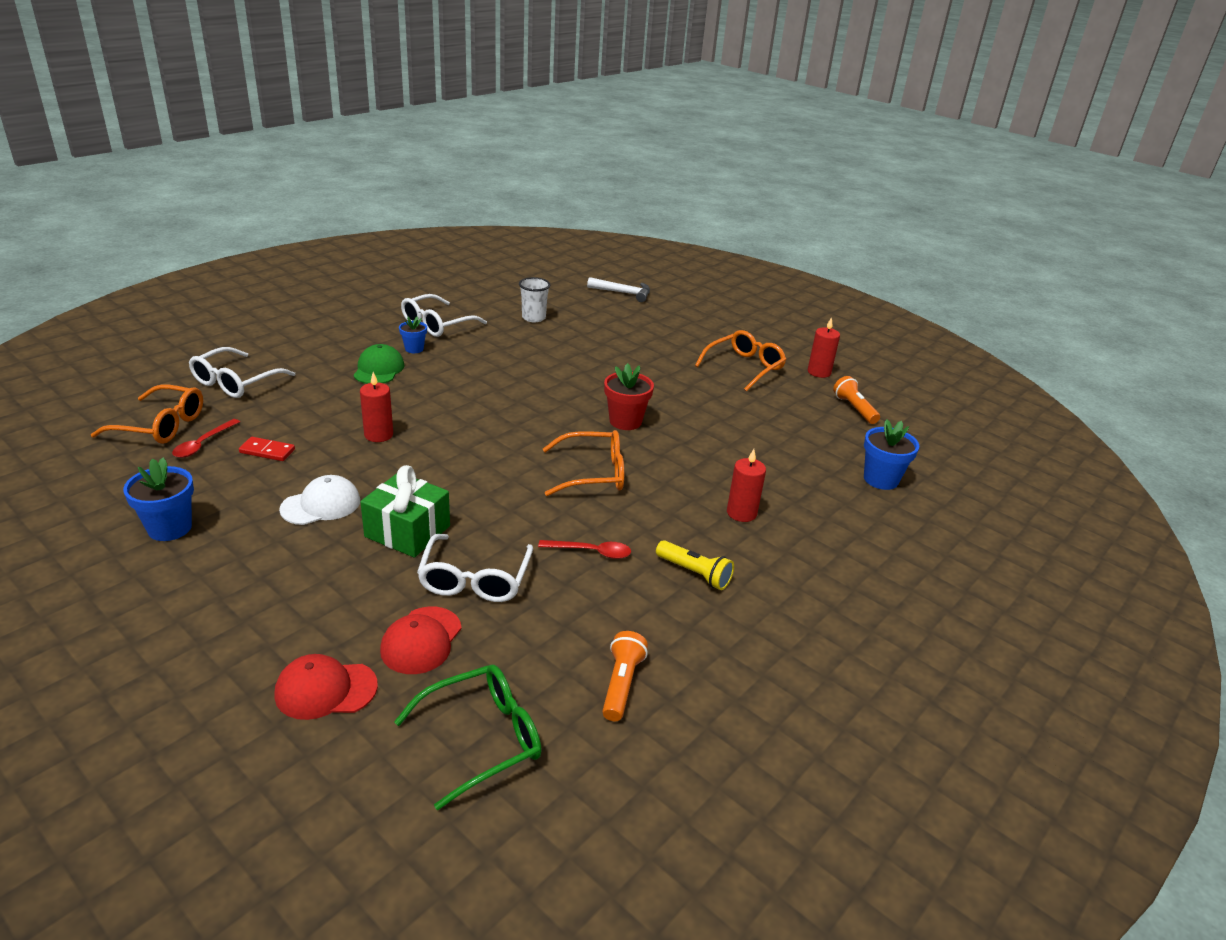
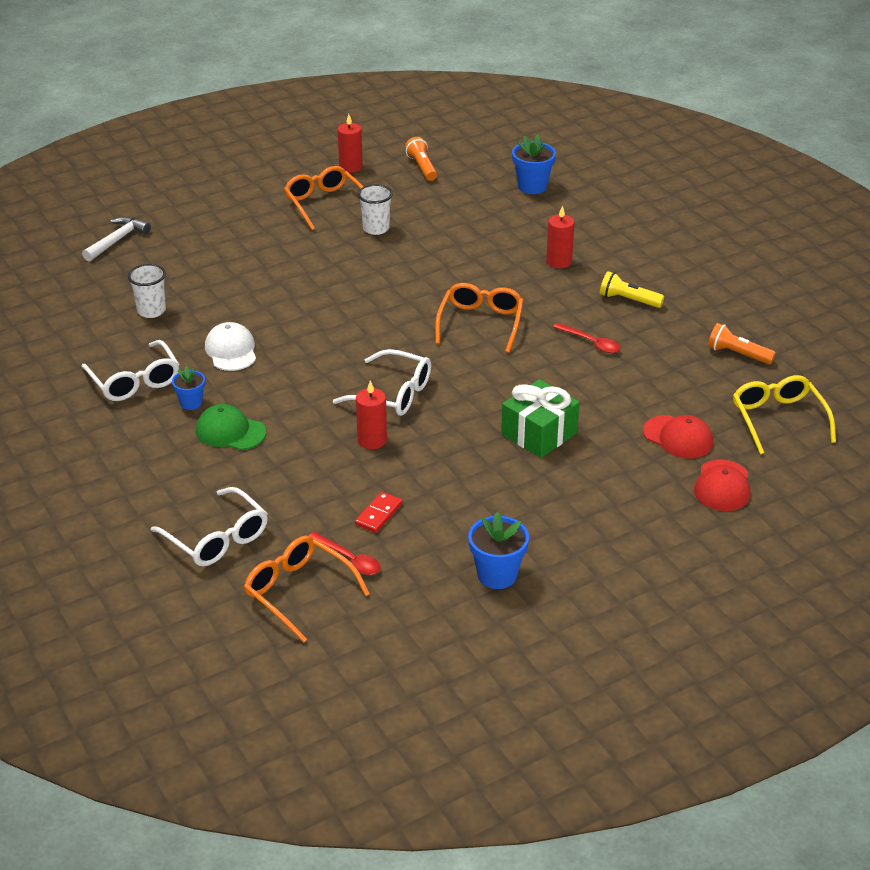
camera: 70 degrees left, 5 degrees up
(161, 425) = (298, 592): orange glasses -> orange glasses turned 75 degrees counterclockwise
(321, 505) = (485, 481): white cap -> white cap (231, 350)
(475, 579) = (612, 404): white glasses -> white glasses (393, 394)
(483, 738) = (778, 419): green glasses -> yellow glasses
(591, 552) = (591, 342): red spoon -> red spoon turned 105 degrees clockwise
(625, 421) = (399, 290): red flower pot -> none
(694, 573) = (628, 300): yellow flashlight -> yellow flashlight turned 120 degrees counterclockwise
(723, 397) = (376, 228): none -> white cup
(854, 409) = (422, 167): orange flashlight -> orange flashlight turned 75 degrees clockwise

